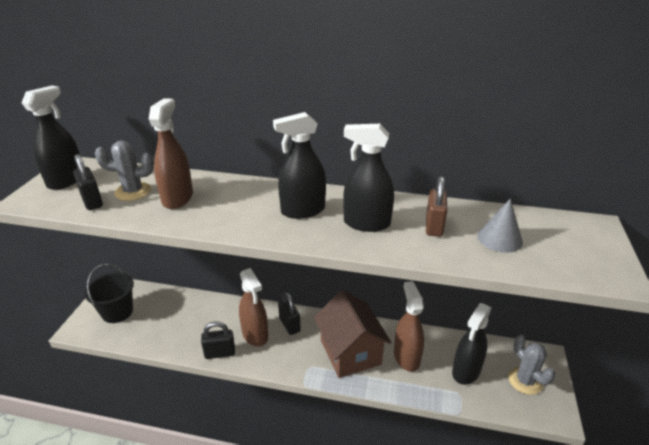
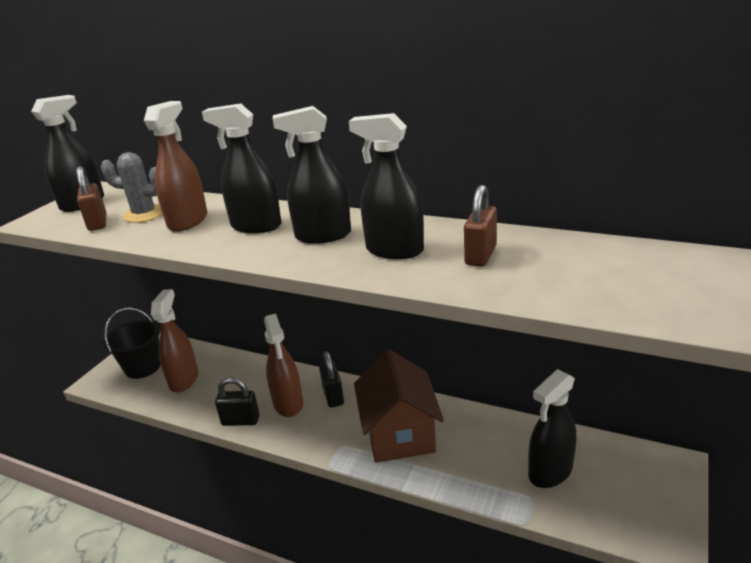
camera: 15 degrees right, 5 degrees down
(92, 201) = (98, 223): black padlock -> brown padlock
(241, 202) = (256, 226): none -> black spray bottle
(406, 357) = (472, 446): brown spray bottle -> brown spray bottle (184, 380)
(499, 239) = (564, 271): grey cone -> none
(525, 381) = (634, 493): grey cactus -> none

